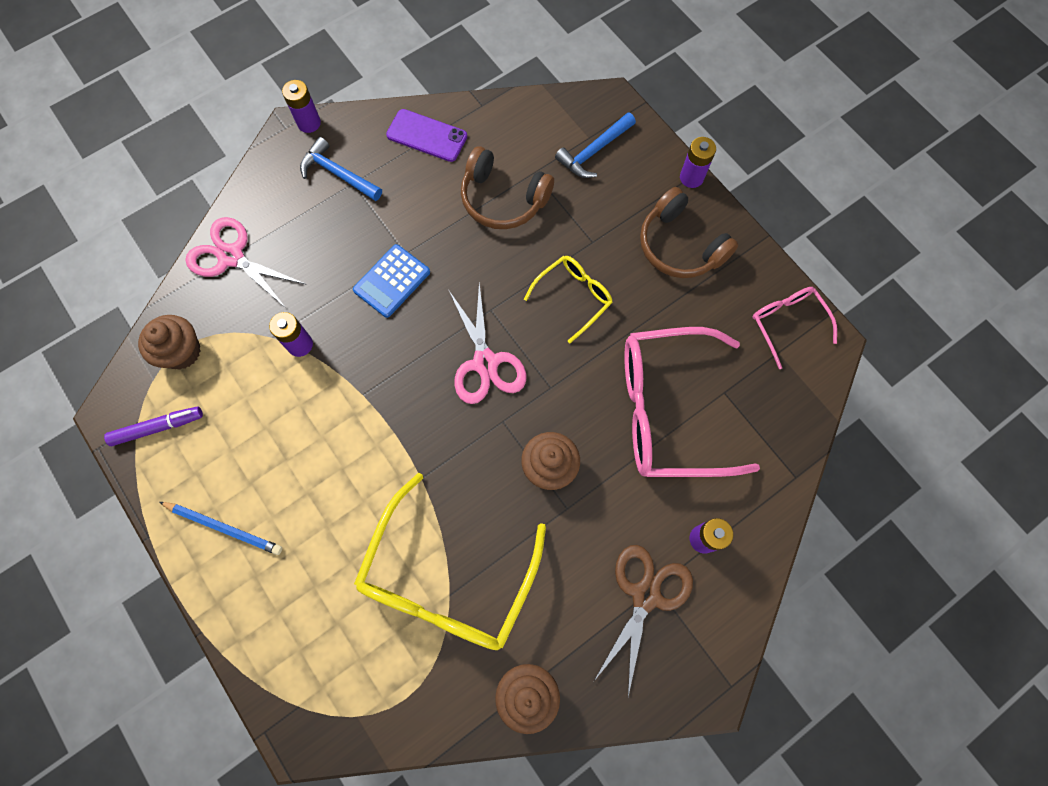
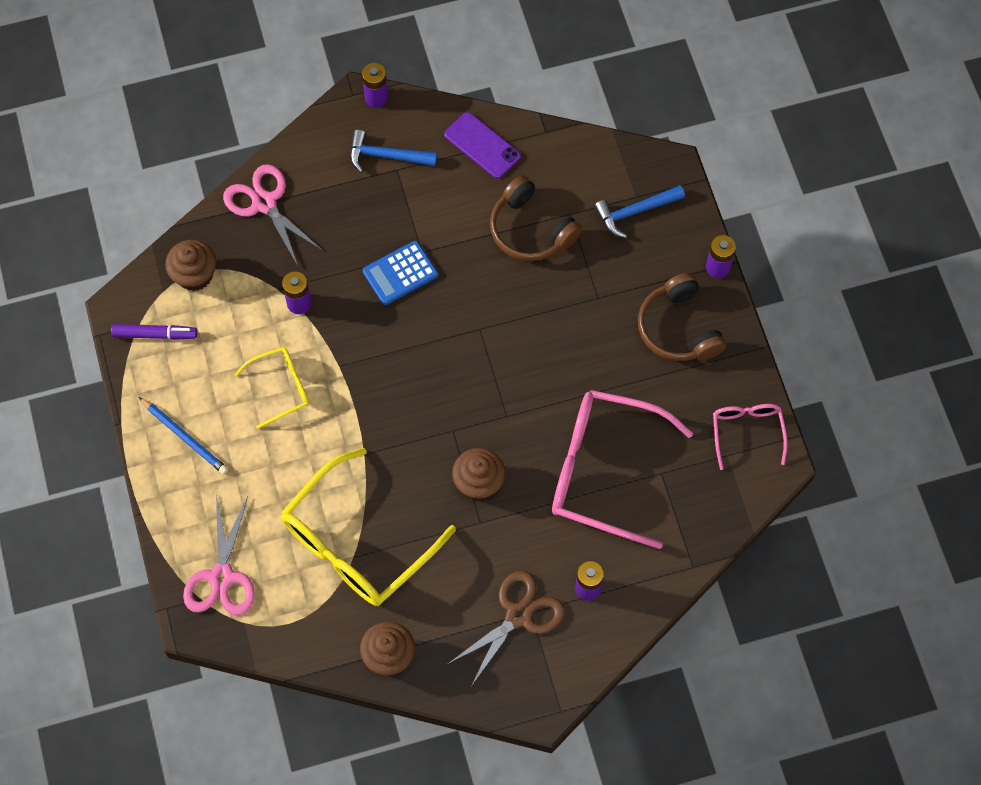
camera: 20 degrees right, 5 degrees down
(338, 174) = (386, 156): blue hammer -> blue hammer turned 45 degrees counterclockwise
(485, 362) = (457, 374): pink scissors -> pink scissors (222, 577)
(573, 297) = (560, 342): yellow glasses -> yellow glasses (281, 388)

